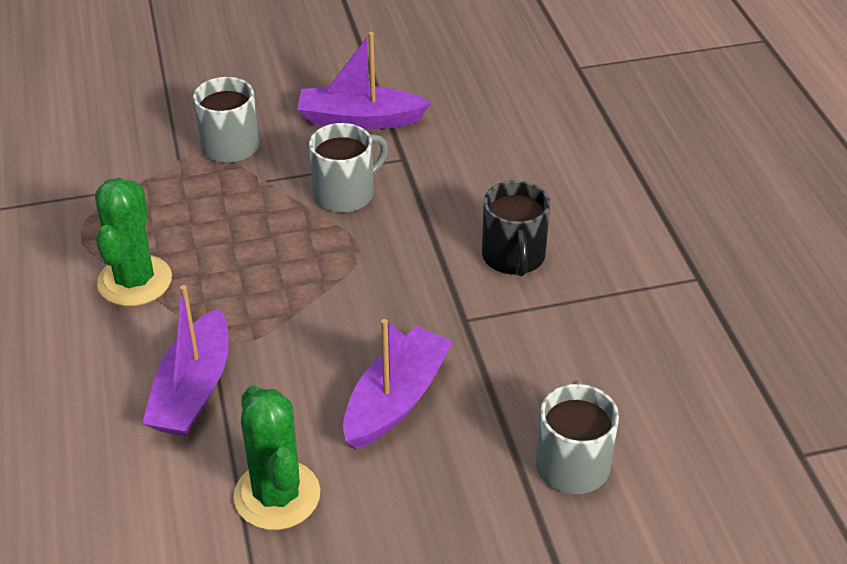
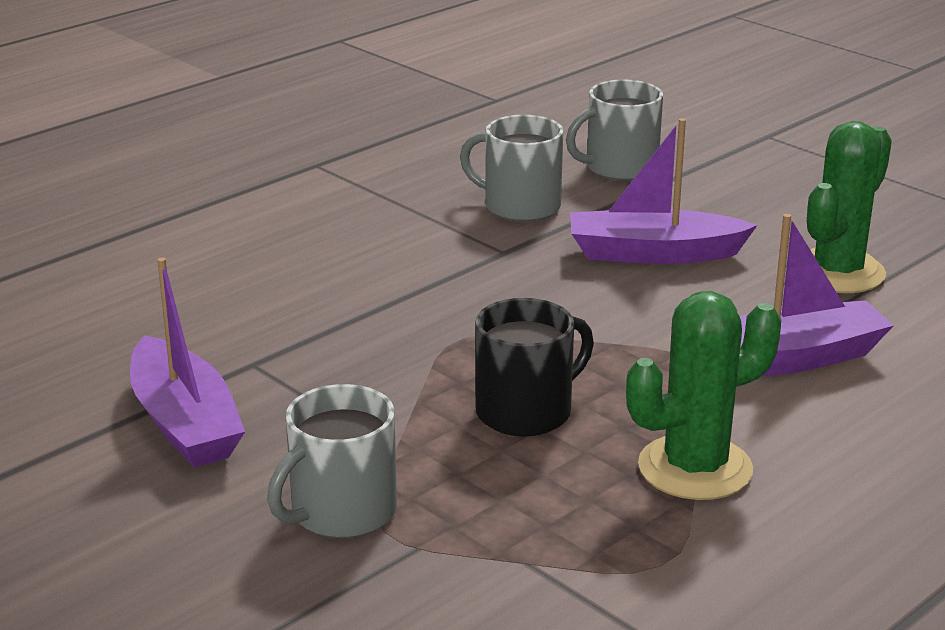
camera: 120 degrees left, 15 degrees down
(345, 194) = (366, 379): grey mug -> grey mug (520, 206)
(513, 256) = (377, 251): black mug -> black mug (526, 412)

